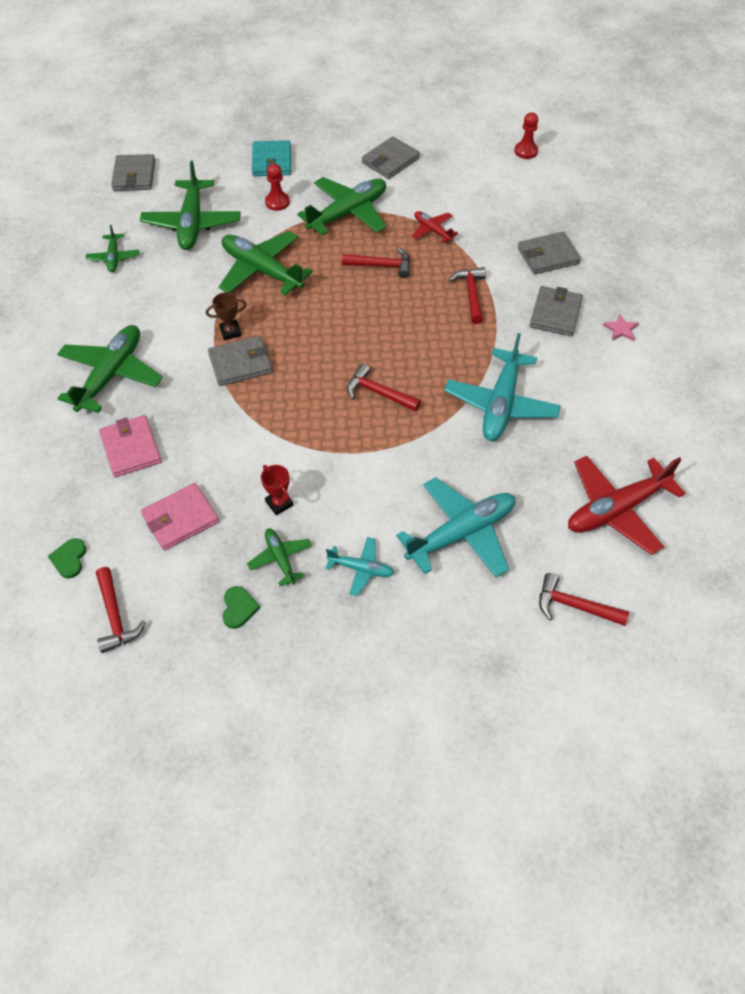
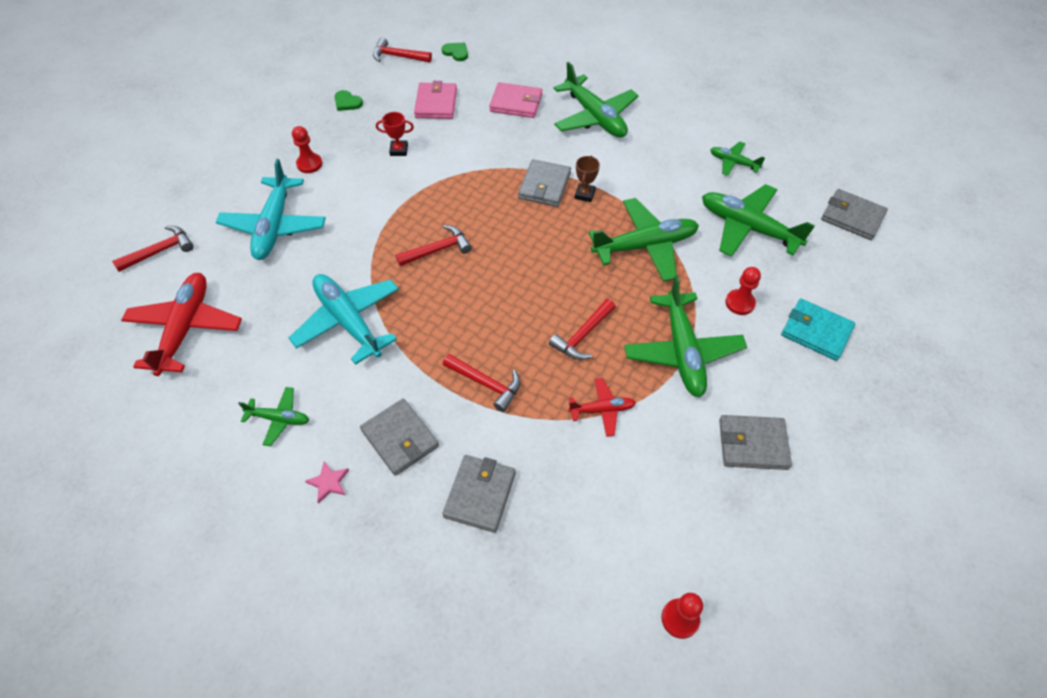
camera: 125 degrees right, 0 degrees up
(280, 558) = (358, 133): green plane -> green plane (279, 418)
(361, 569) = (309, 164): turquoise plane -> red pawn
(390, 160) = (753, 444): grey wallet -> grey wallet turned 75 degrees counterclockwise

